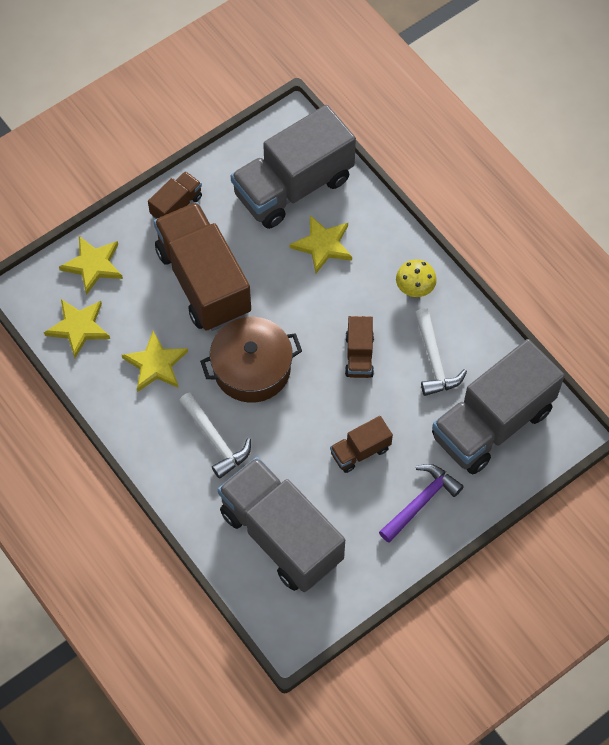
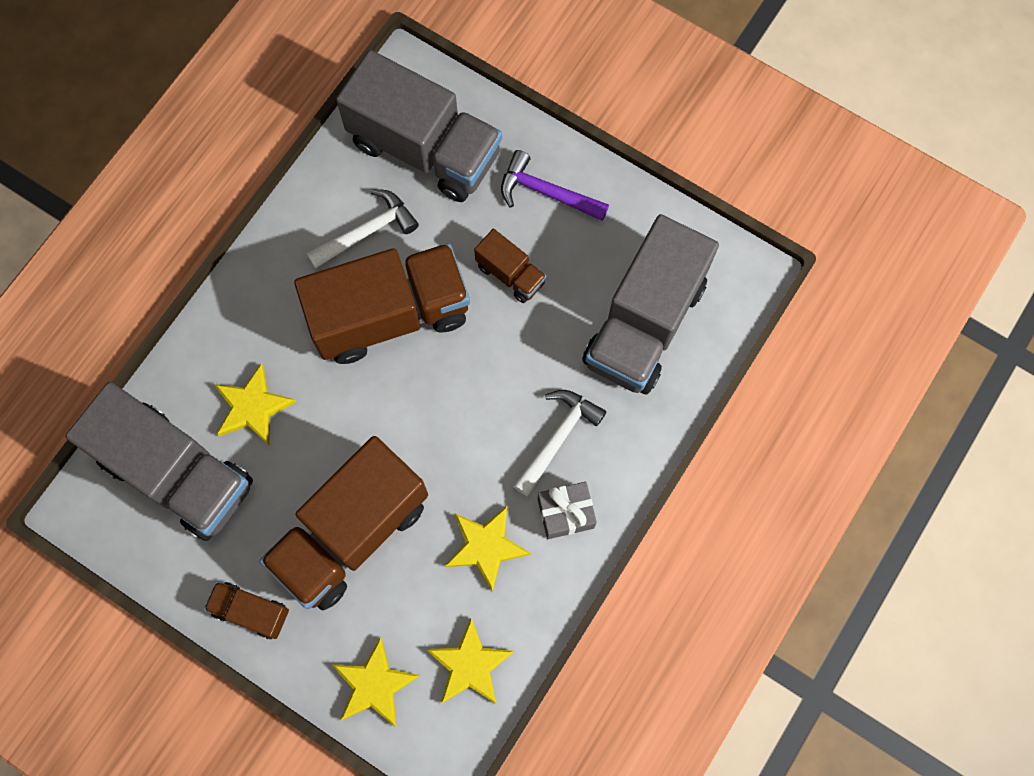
camera: 110 degrees left, 10 degrees up
(156, 426) = (565, 513): none -> grey gift
(252, 368) = (450, 430): brown pot -> none
(359, 355) = (390, 314): brown truck -> brown truck, size x2.17
(414, 289) = (280, 281): yellow mushroom -> none

